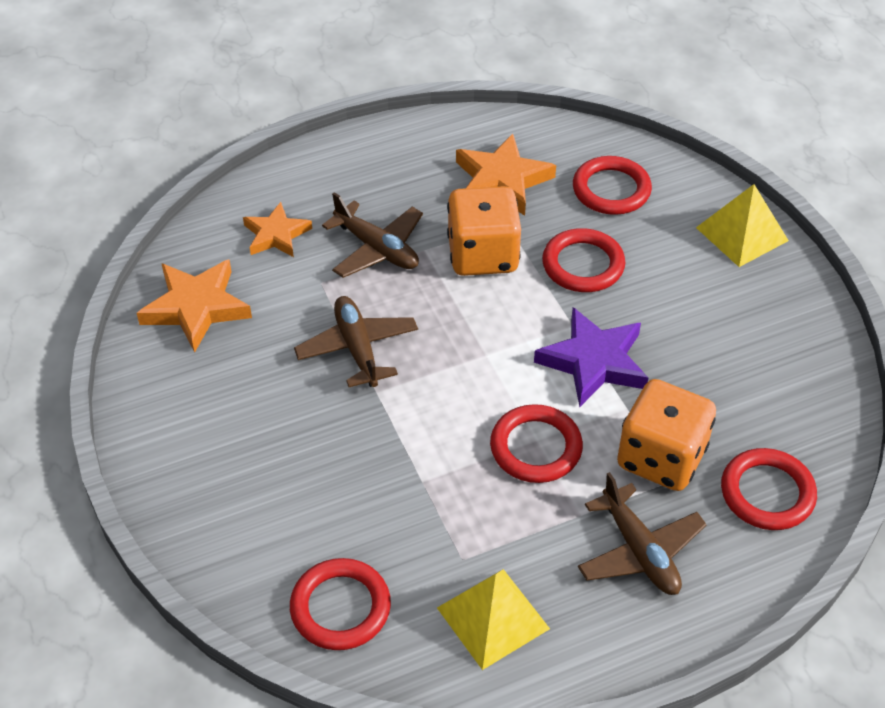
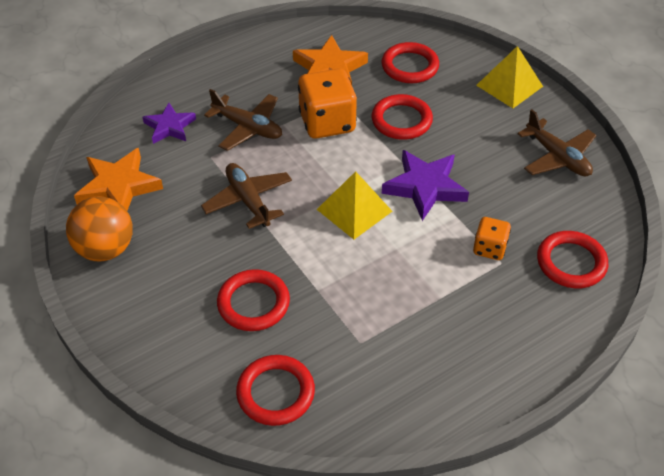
camera: 10 degrees left, 0 degrees up
(164, 388) = (105, 249): none -> orange ball
(276, 235) = (170, 127): orange star -> purple star
(493, 618) = (393, 382): yellow pyramid -> yellow pyramid (354, 210)
(536, 447) = (397, 254): red ring -> red ring (253, 303)
(639, 551) = (489, 317): brown plane -> brown plane (557, 157)
(661, 458) = (489, 248): orange dice -> orange dice, size x0.55

